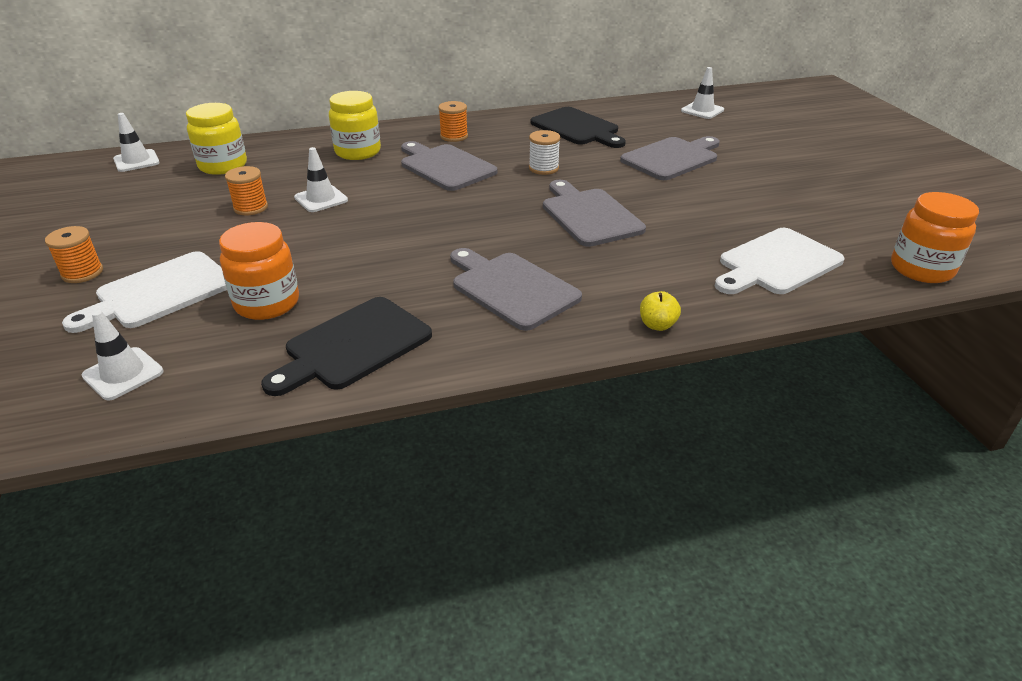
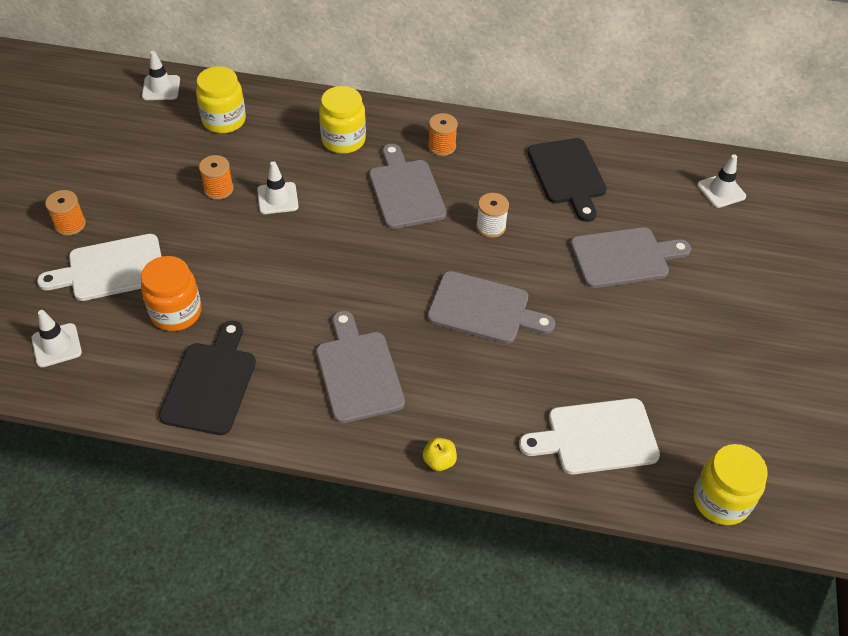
camera: 25 degrees right, 15 degrees up
(353, 346) = (211, 383): black cutting board -> black cutting board turned 120 degrees clockwise
(589, 215) = (483, 309): grey cutting board -> grey cutting board turned 105 degrees clockwise
(921, 269) = (721, 500): orange jar -> yellow jar

